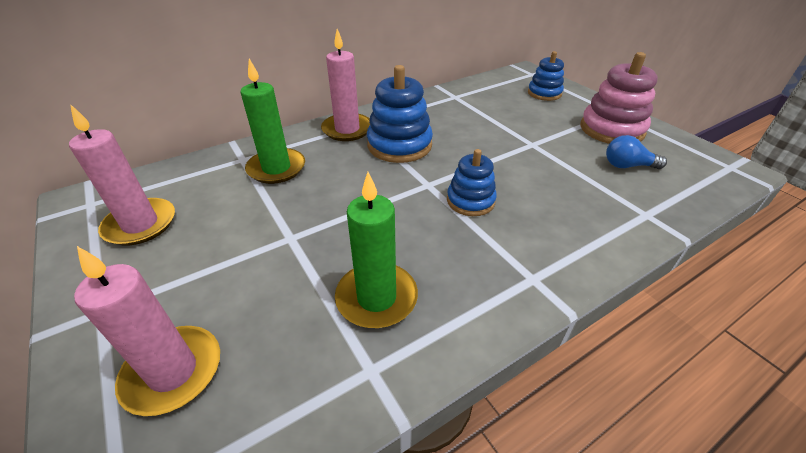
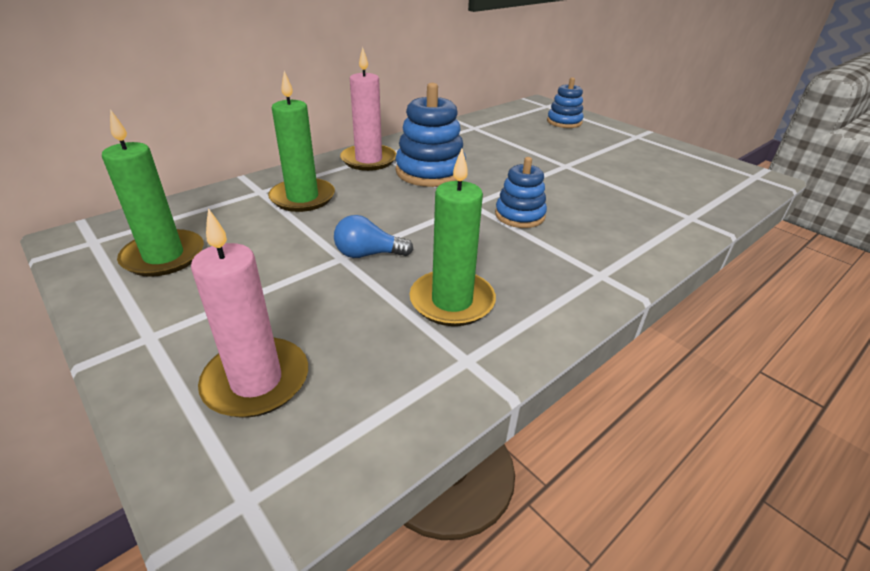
camera: 10 degrees left, 5 degrees down
(140, 224) = (164, 256): pink candle -> green candle
(611, 129) = (638, 150): pink stacking toy -> none
(627, 166) = (662, 179): blue light bulb -> blue light bulb (368, 254)

